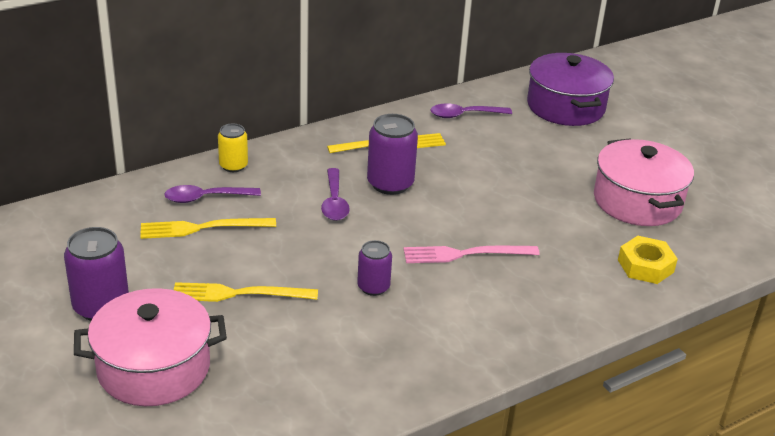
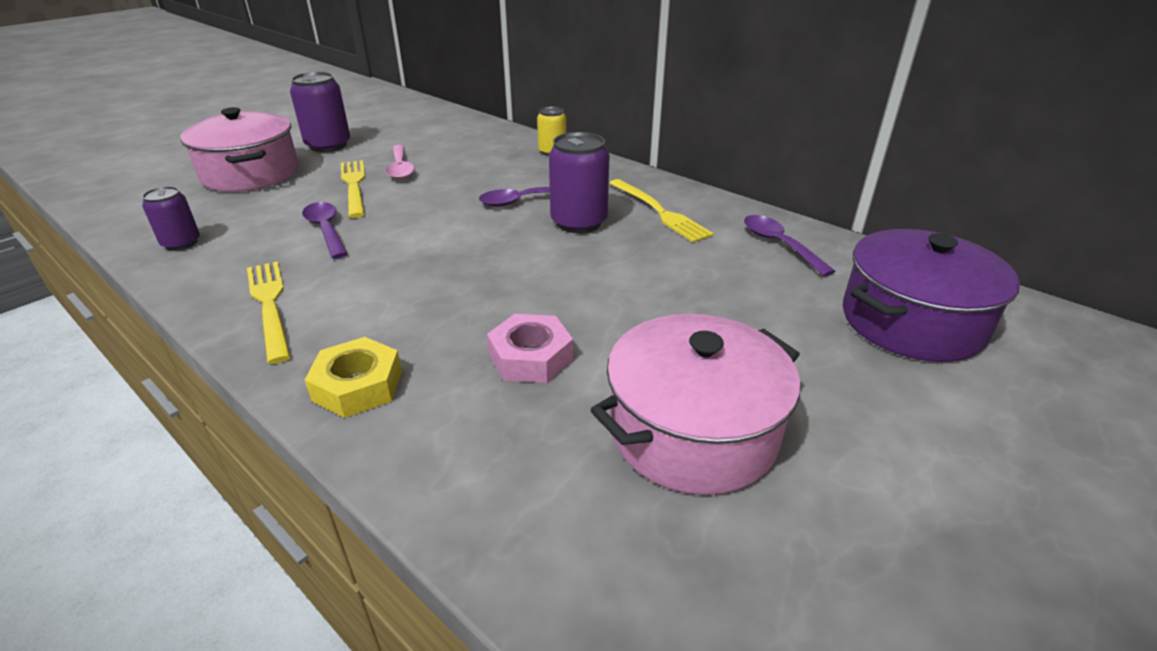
camera: 75 degrees right, 0 degrees up
(203, 228) = (447, 157): yellow fork -> yellow fork (270, 305)
(205, 198) = (493, 151): purple spoon -> purple spoon (326, 230)
(212, 260) = (400, 168): none -> pink spoon
(373, 287) = (379, 242): purple can -> purple can (181, 243)
(466, 254) = (461, 287): pink fork -> none
(560, 239) = (530, 357): none -> pink nut
(645, 266) = (497, 459): yellow nut -> yellow nut (358, 386)

